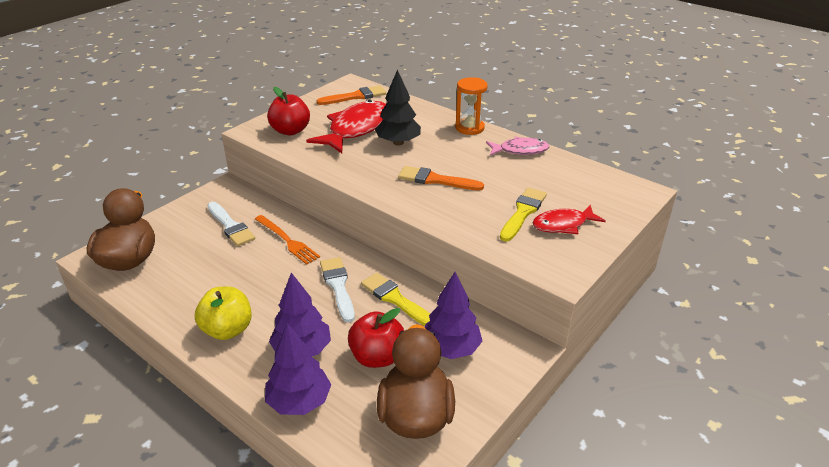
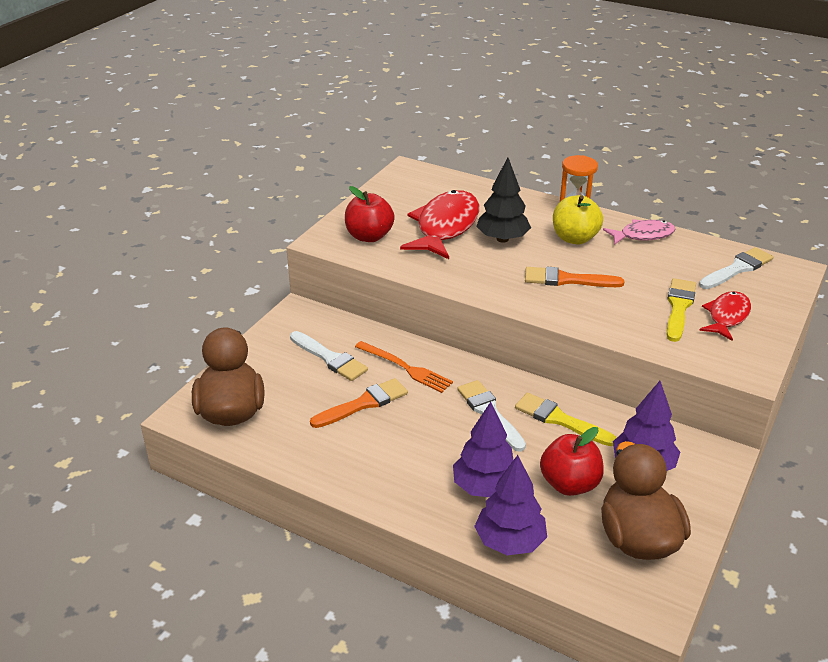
camera: 10 degrees left, 0 degrees up
(227, 330) = (391, 476): yellow apple -> yellow apple (574, 238)
(355, 96) = (422, 186): orange brush -> orange brush (364, 403)
(563, 225) = (727, 316): red fish -> red fish turned 150 degrees clockwise
(591, 185) = (737, 269): none -> white brush

